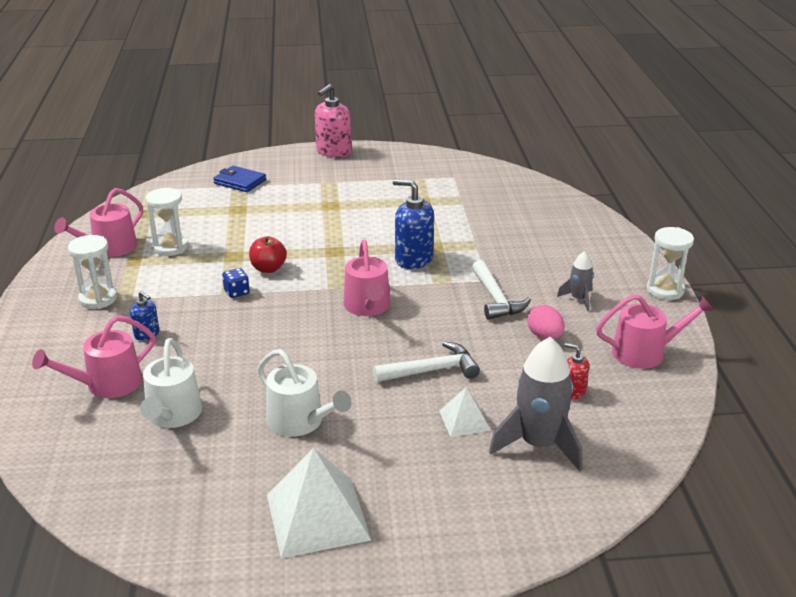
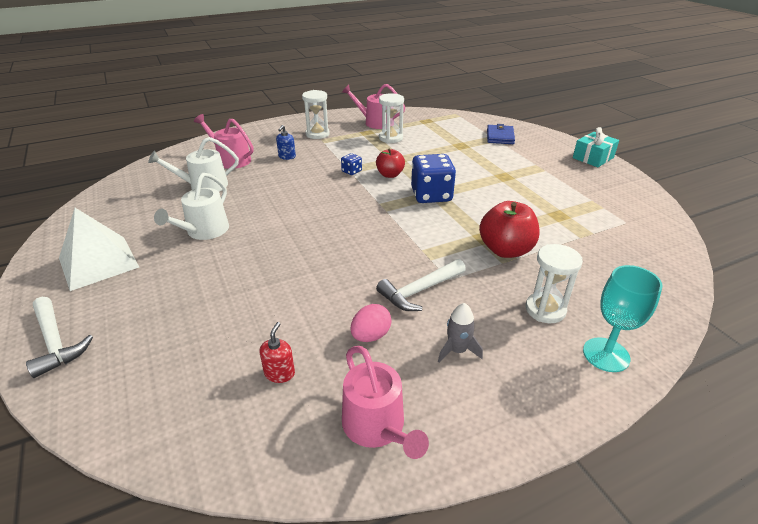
camera: 70 degrees right, 5 degrees up
(333, 152) = (593, 158): pink soap dispenser -> turquoise gift
(336, 254) = (431, 195): none -> blue dice
(368, 306) = (364, 226): pink watering can -> none
(413, 259) = (453, 231): blue soap dispenser -> none
(432, 370) = (286, 276): white hammer -> white hammer (55, 342)
(460, 242) = (505, 250): none -> red apple
(464, 420) = (218, 308): white pyramid -> none
(539, 445) = (188, 362): grey rocket -> none
(606, 241) = (606, 354): none -> turquoise goblet
(665, 290) = (533, 431): white hourglass -> white hourglass (545, 310)

